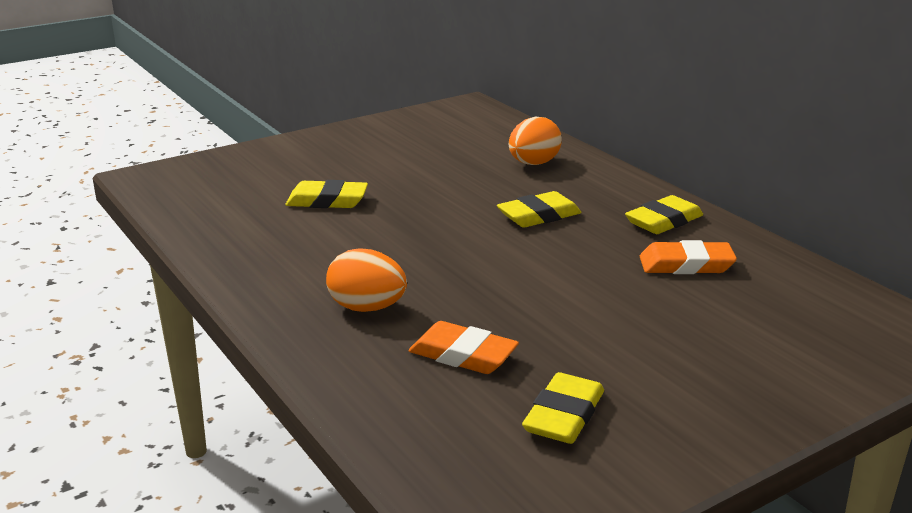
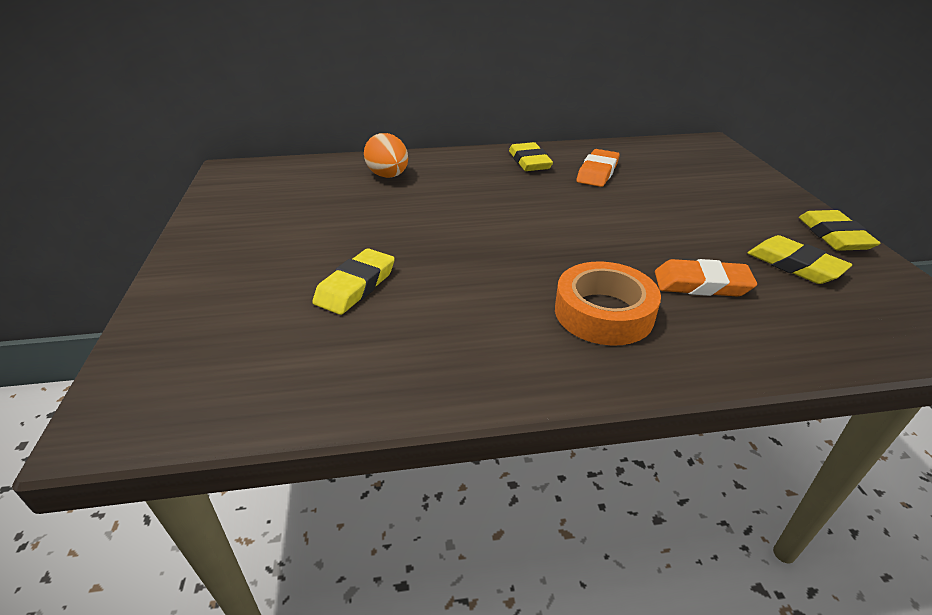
camera: 65 degrees left, 10 degrees up
(367, 308) = (603, 312): orange egg -> orange tape
(463, 355) = (701, 284): orange eraser -> orange eraser turned 45 degrees clockwise
(539, 216) = (484, 197): yellow eraser -> yellow eraser (834, 236)

